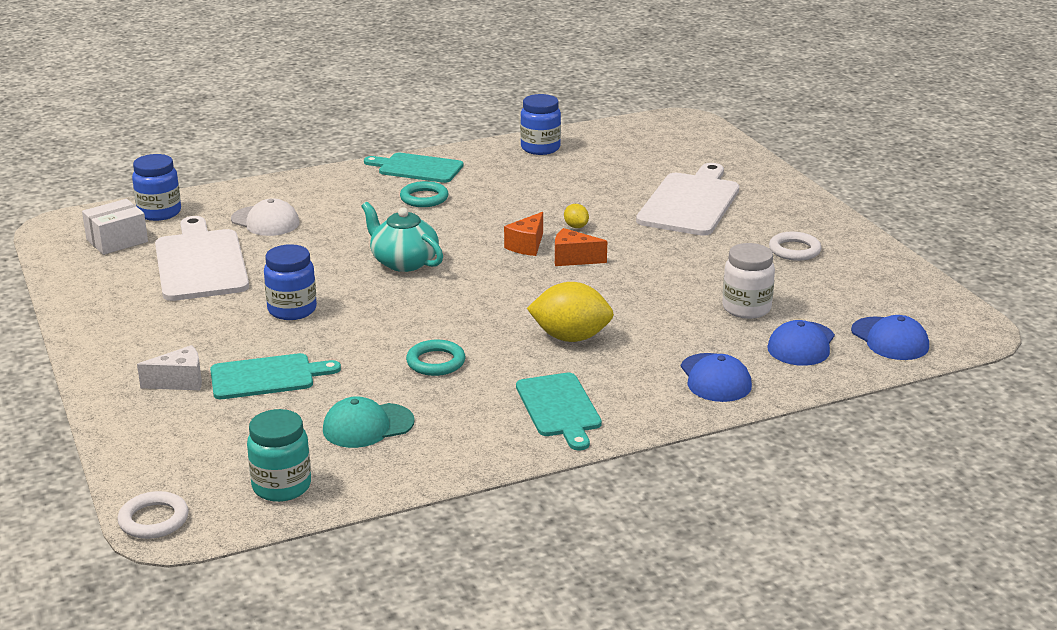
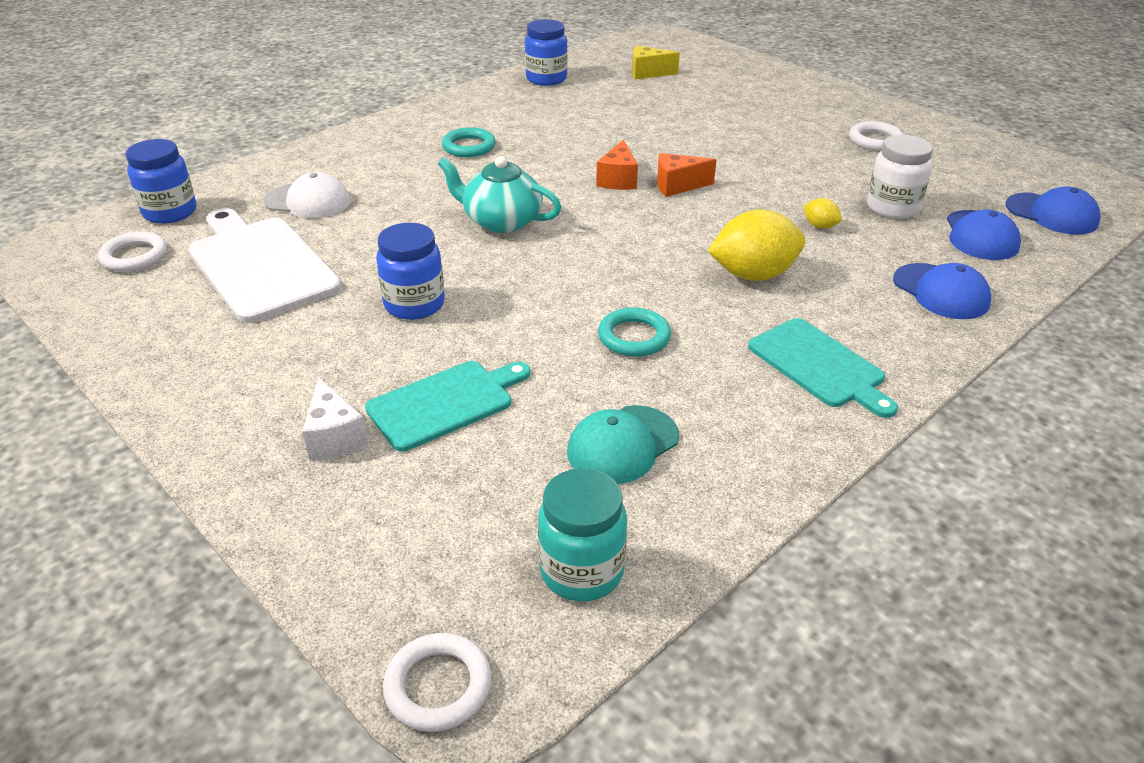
camera: 20 degrees left, 10 degrees up
(117, 241) = (134, 256): white box -> white ring
(180, 382) = (334, 437): white cheese -> white cheese turned 105 degrees clockwise
(417, 168) = (437, 116): turquoise cutting board -> none
(576, 226) = (649, 151): yellow lemon -> yellow lemon (820, 226)
(639, 156) = (648, 73): none -> yellow cheese
(690, 202) = (736, 110): white cutting board -> none

